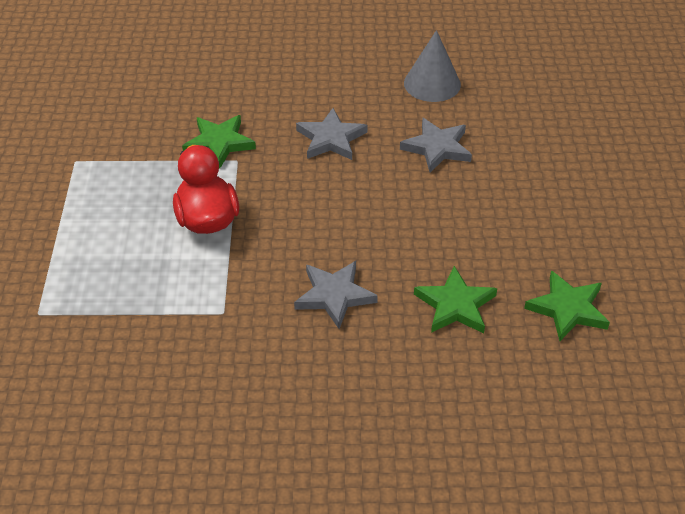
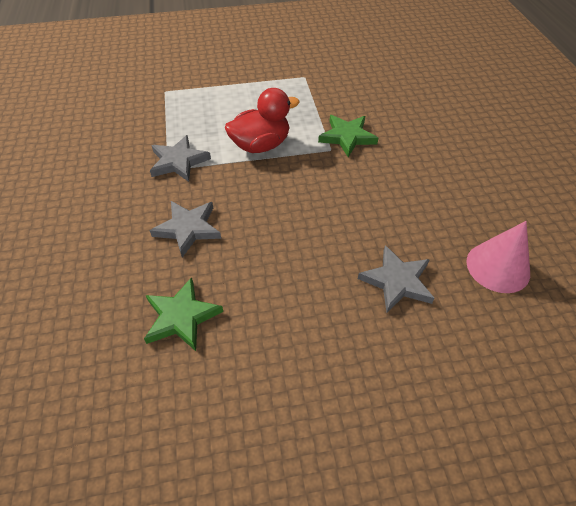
camera: 80 degrees right, 5 degrees up
(331, 139) = (378, 200): grey star -> grey star (178, 161)
(432, 83) = (498, 267): grey cone -> pink cone
(567, 309) = (180, 424): green star -> none

